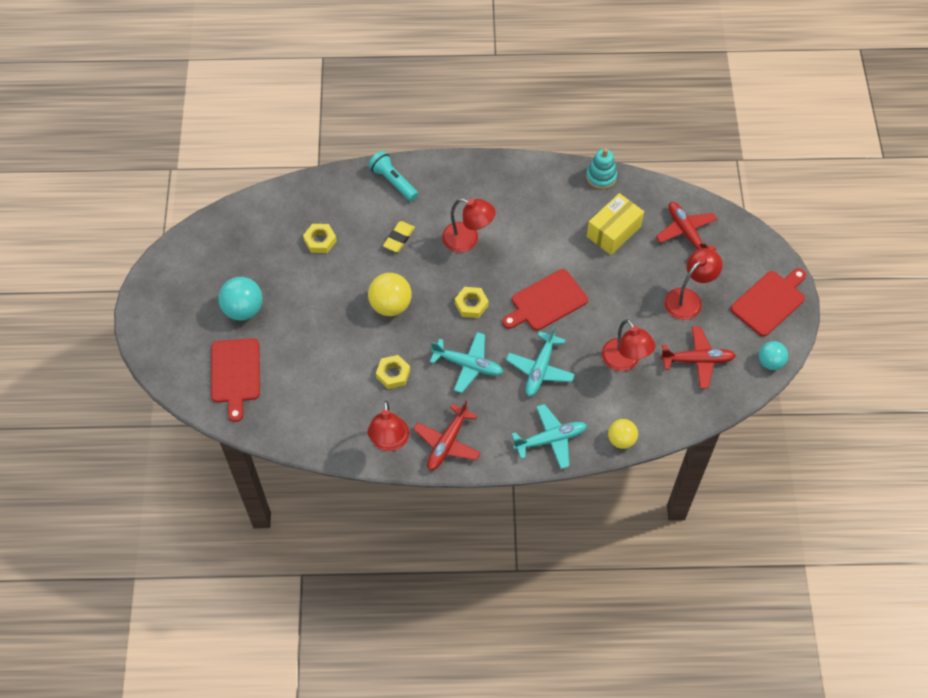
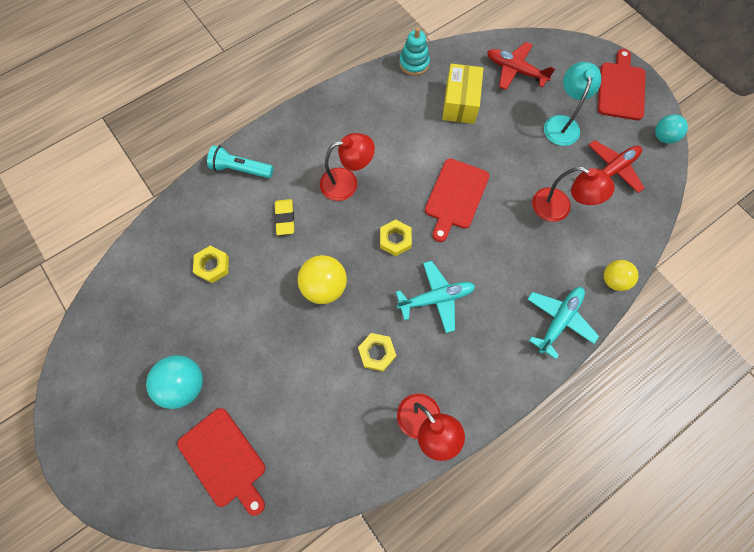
camera: 35 degrees left, 10 degrees up
(447, 443) = (476, 387): red plane -> none
(540, 369) = (498, 261): turquoise plane -> none
(688, 299) = (562, 123): red lamp -> turquoise lamp

